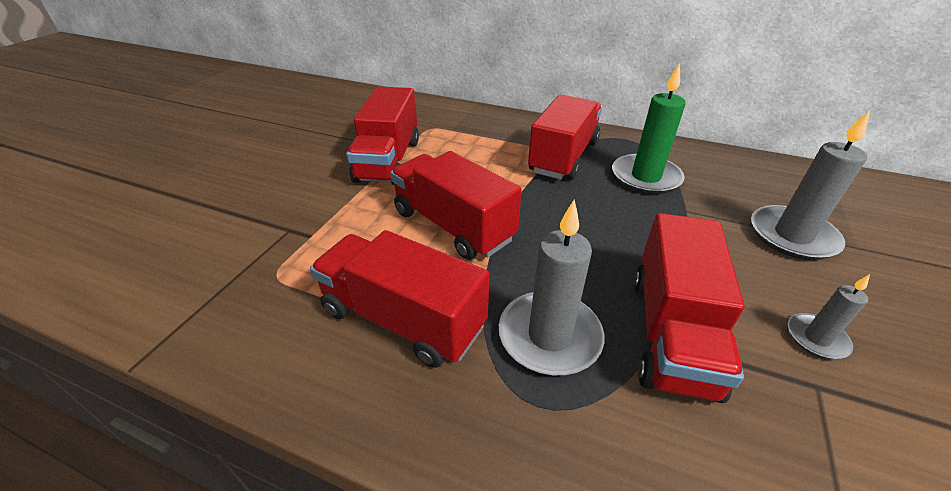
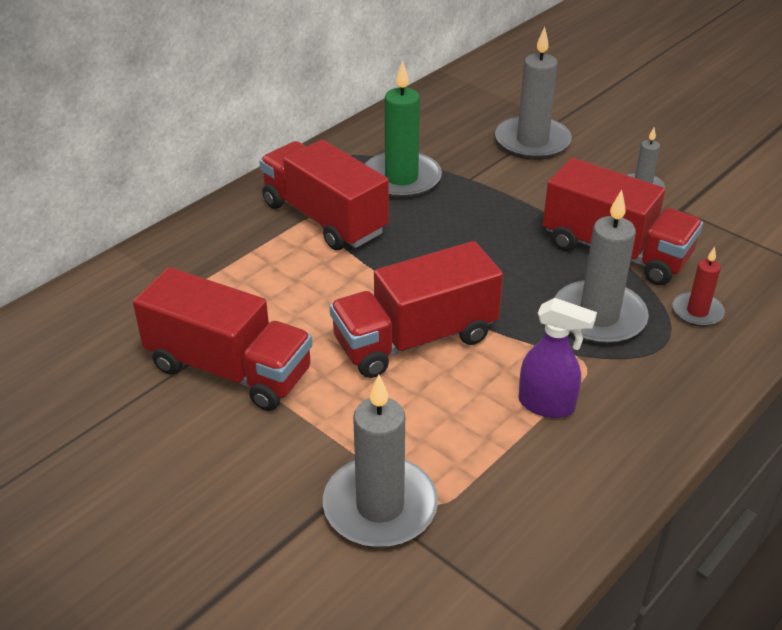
camera: 70 degrees left, 0 degrees up
(271, 247) = (380, 506): none -> grey candle
(403, 319) = (547, 405): red truck -> purple spray bottle
(619, 434) = (697, 312): none -> red candle

